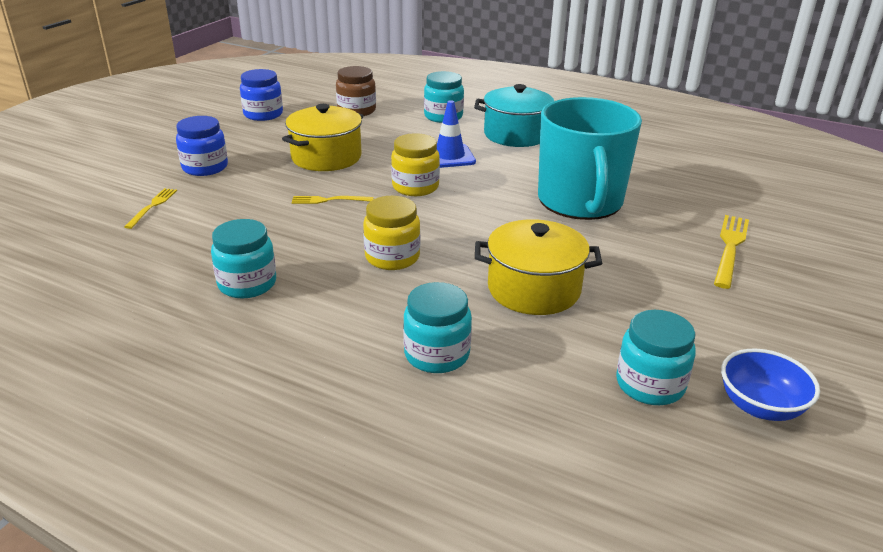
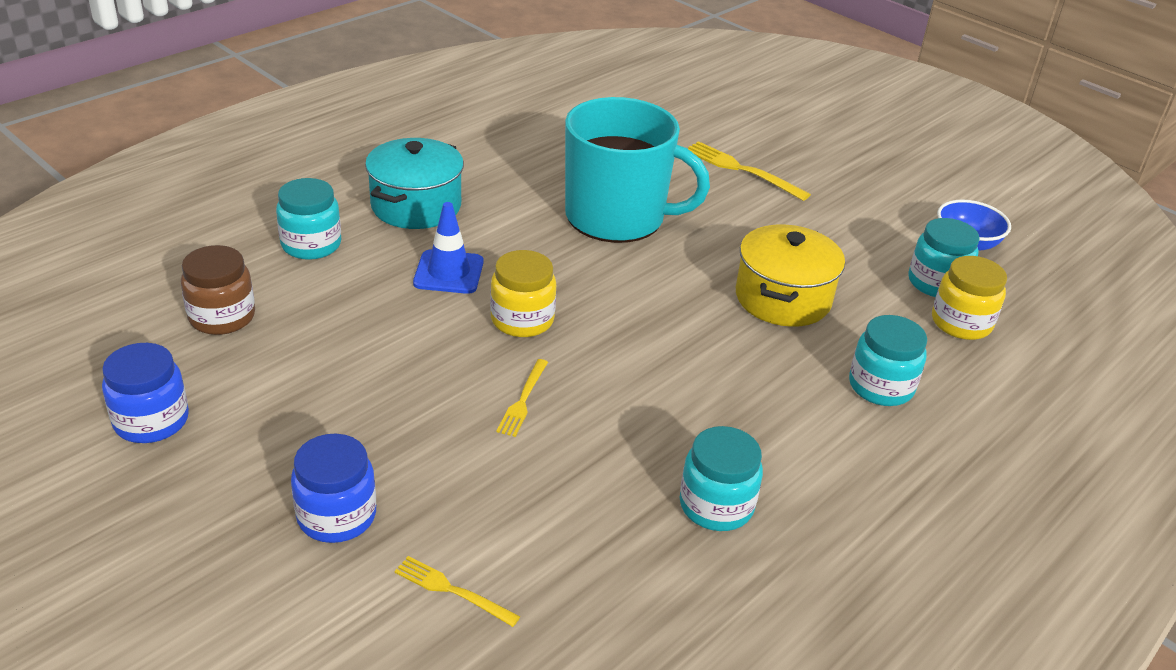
camera: 75 degrees left, 5 degrees up
(326, 157) = (382, 379): yellow pot -> none
(392, 257) = (691, 376): yellow jar -> yellow jar (961, 323)

